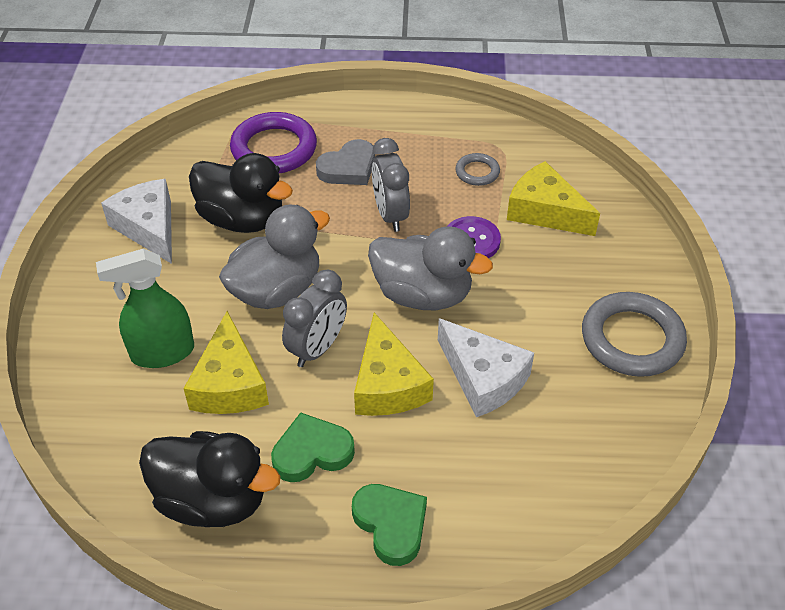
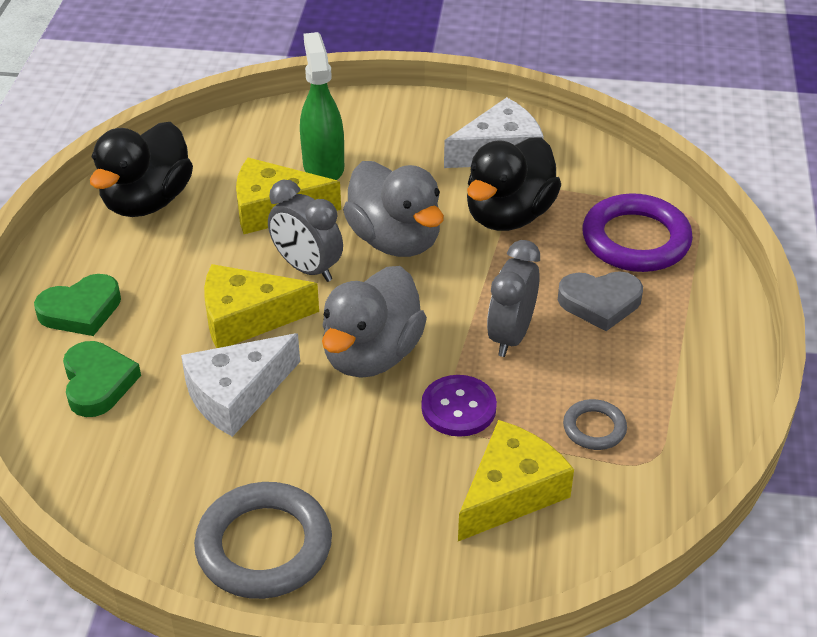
camera: 95 degrees right, 5 degrees down
(312, 452) = (178, 261): green heart -> green heart (98, 383)
(348, 168) = (600, 303): grey heart -> grey heart turned 60 degrees counterclockwise
(390, 215) = (510, 336): grey clock -> grey clock turned 60 degrees counterclockwise

